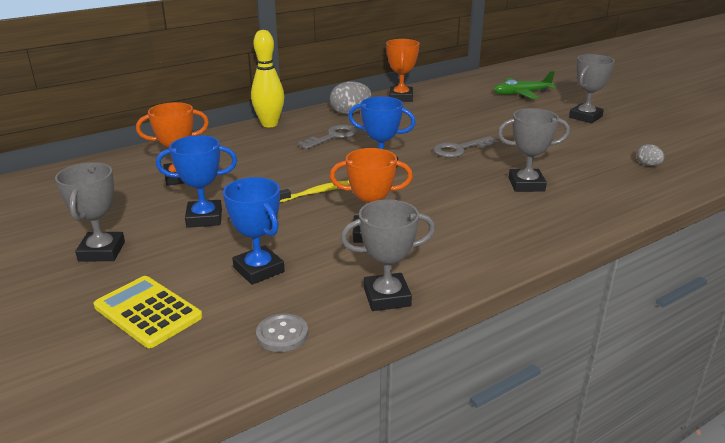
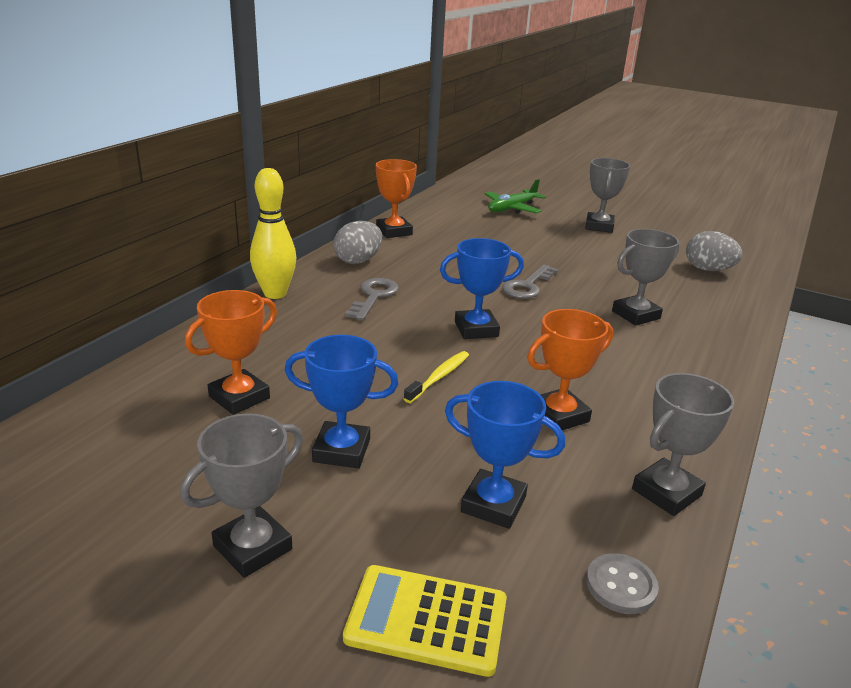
camera: 30 degrees left, 0 degrees up
(102, 251) = (252, 547): grey trophy -> grey trophy turned 75 degrees clockwise
(204, 218) = (341, 450): blue trophy -> blue trophy turned 45 degrees clockwise
(648, 165) = (708, 270): grey egg -> grey egg, size x1.78

